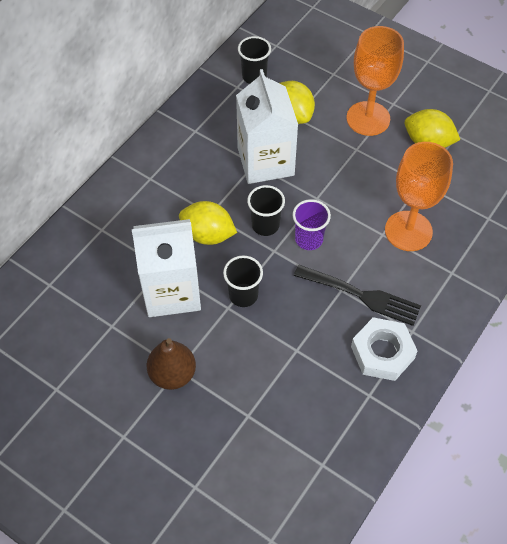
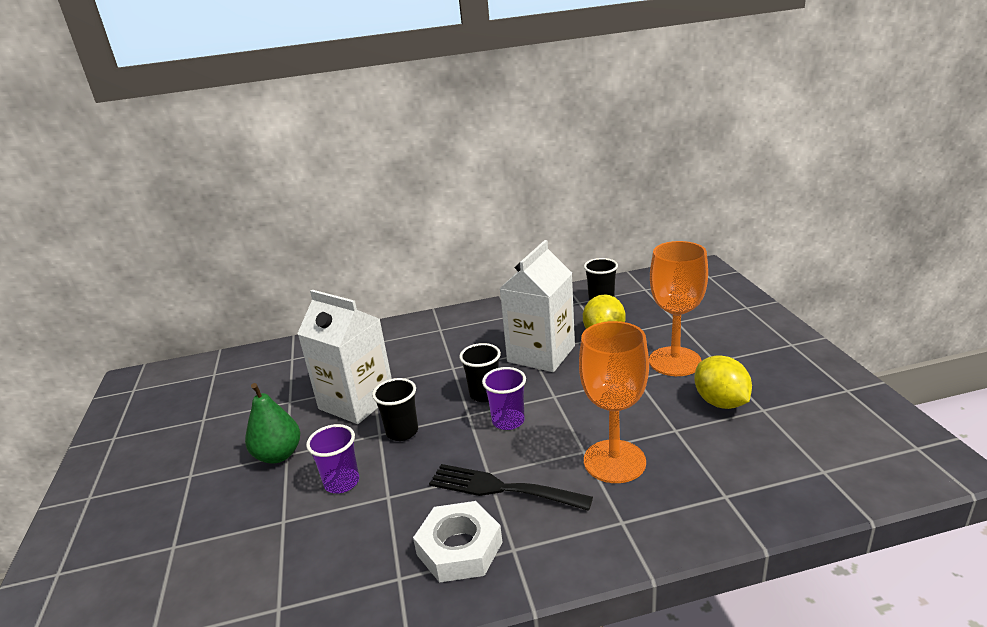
camera: 45 degrees right, 30 degrees down
(172, 374) = (278, 455): brown pear -> green pear
(208, 235) = (432, 379): yellow lemon -> none
(251, 362) = (342, 482): none -> purple cup
(362, 295) = (501, 488): black fork -> black fork turned 135 degrees clockwise

